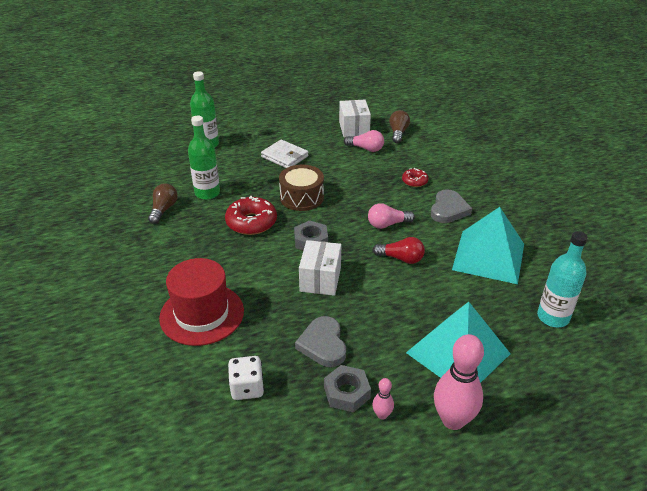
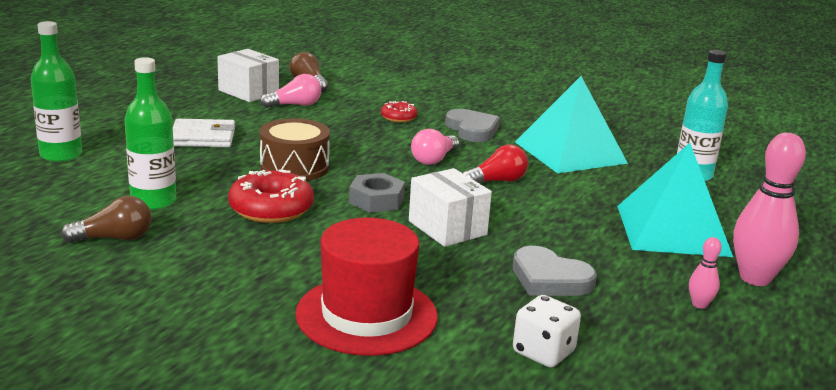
camera: 45 degrees left, 15 degrees down
(163, 210) = (114, 238): brown light bulb -> brown light bulb turned 105 degrees clockwise
(346, 392) = (641, 305): grey nut -> none

